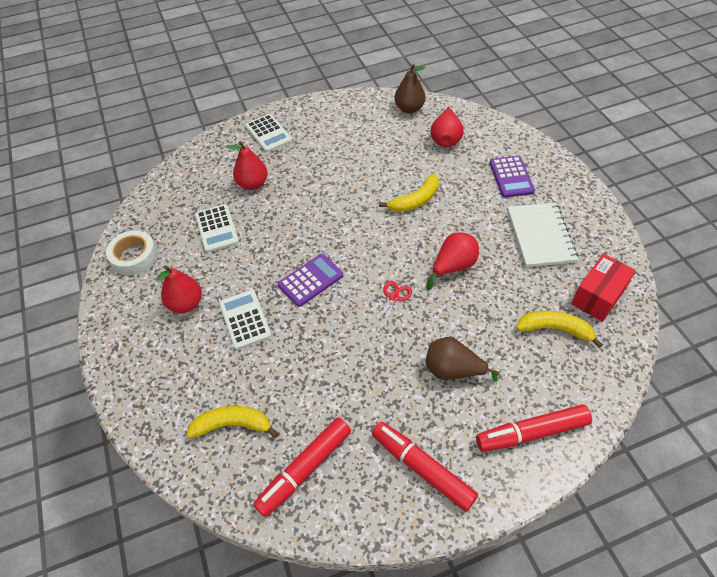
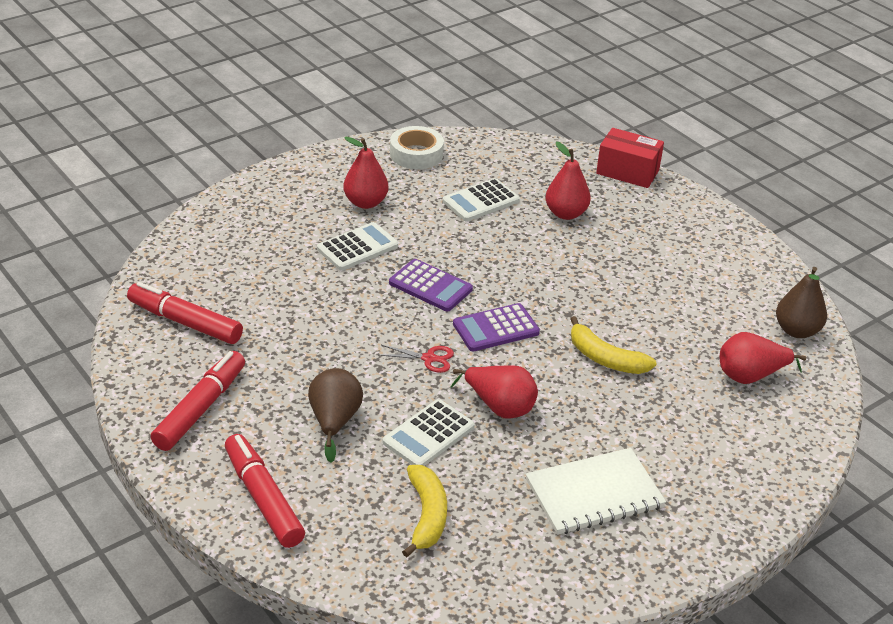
camera: 70 degrees right, 15 degrees down
(233, 425) = (226, 265): yellow banana -> none
(268, 133) = (664, 209): white calculator -> white calculator (428, 435)
(511, 177) = (704, 455): purple calculator -> purple calculator (496, 328)
(598, 296) = (501, 562): red box -> red box (627, 172)

